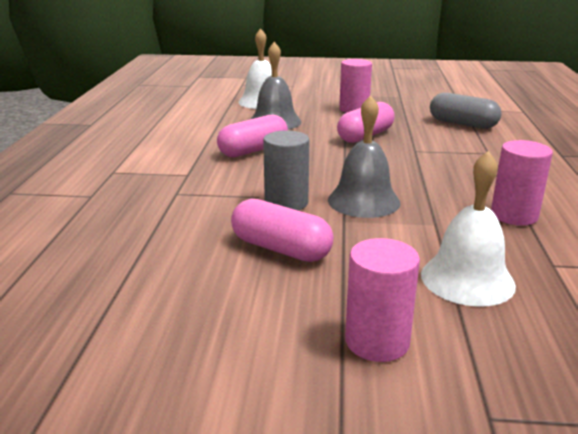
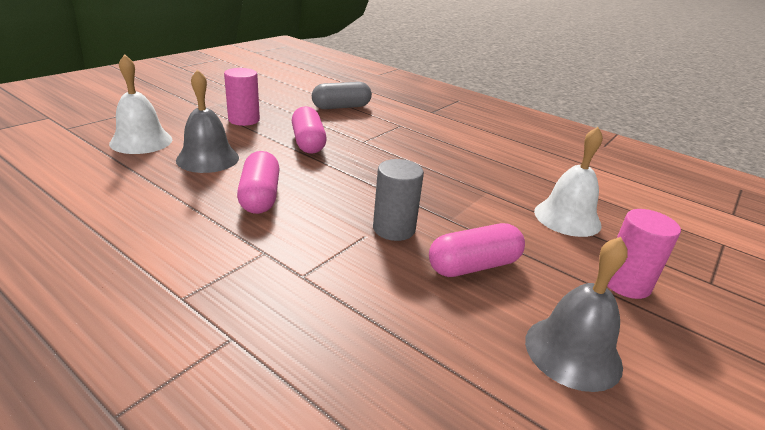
camera: 60 degrees left, 5 degrees up
(363, 201) = (426, 198): grey bell -> grey bell (573, 352)
(514, 215) = (498, 165): pink cylinder -> none

